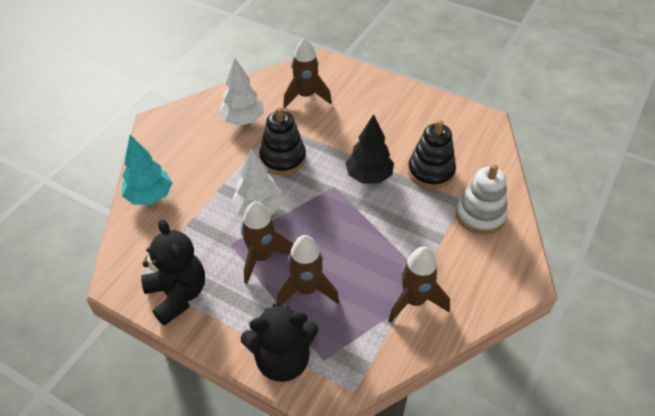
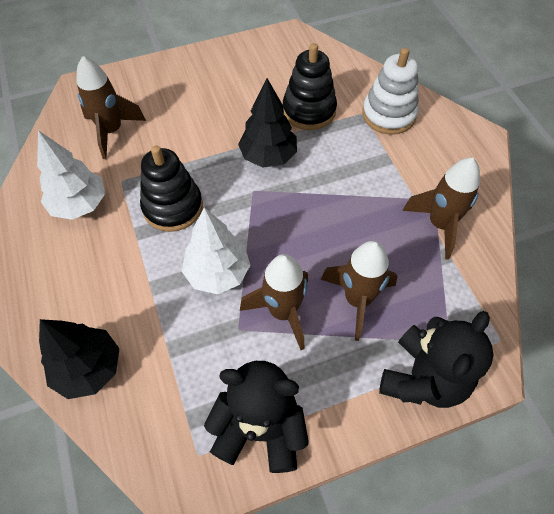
camera: 50 degrees left, 10 degrees up
(150, 196) = (88, 368): turquoise tree -> black tree

